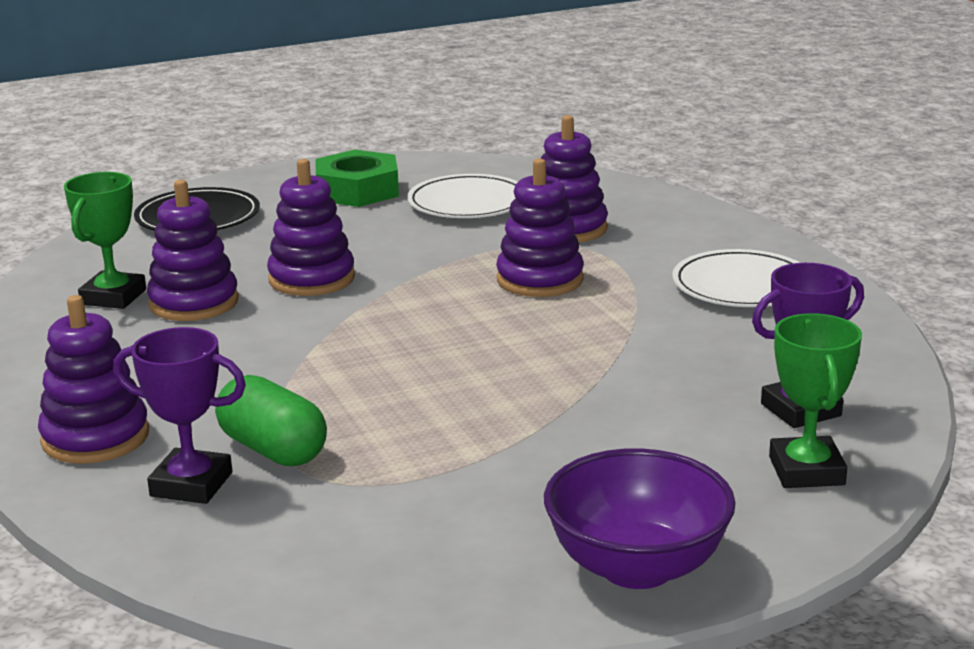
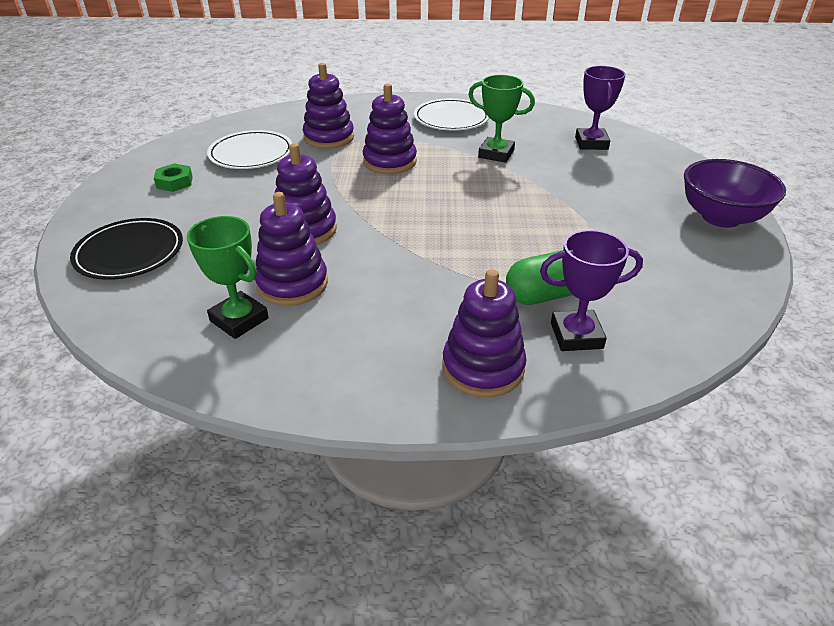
camera: 65 degrees left, 15 degrees up
(191, 484) = (576, 335): purple trophy -> purple trophy turned 45 degrees clockwise
(357, 190) = (174, 182): green nut -> green nut, size x0.55
(806, 471) = (648, 158): green trophy -> green trophy (496, 154)

